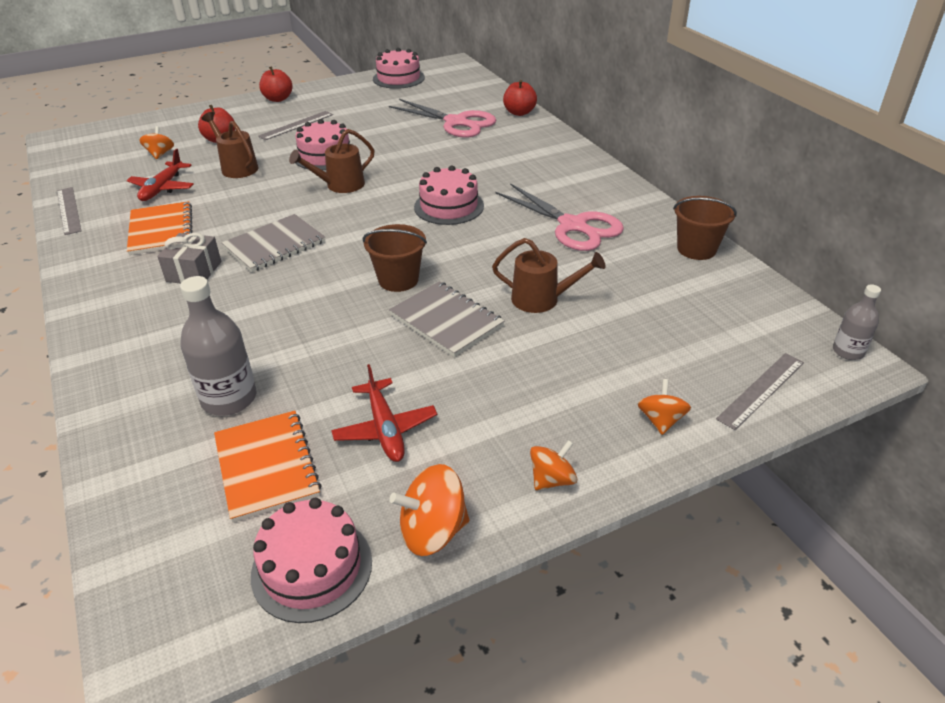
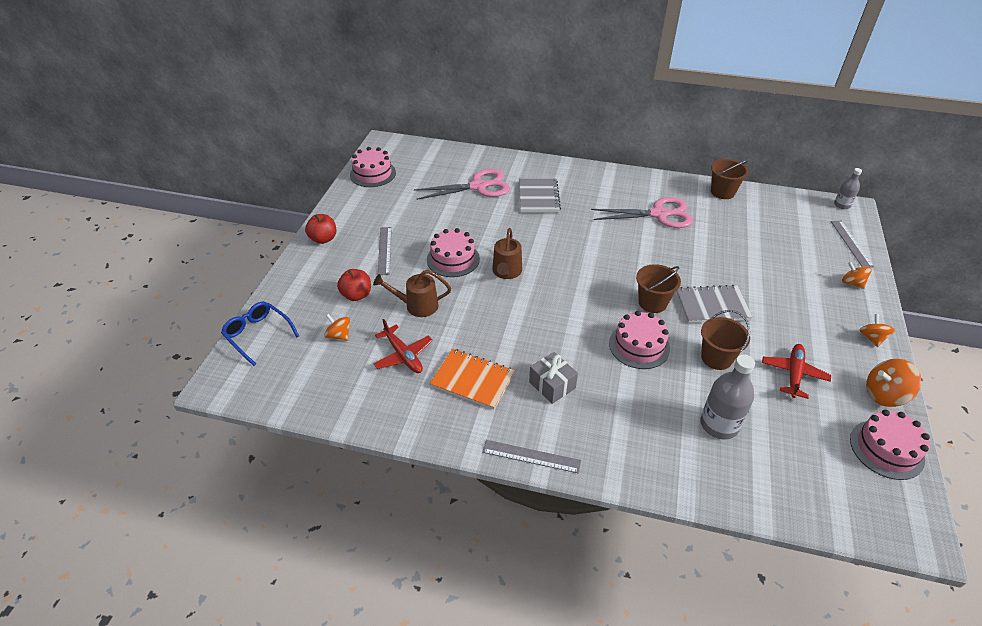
camera: 50 degrees left, 5 degrees up
(68, 210) = (376, 420): grey ruler -> grey ruler (531, 456)
(128, 127) = (258, 335): none -> blue glasses
(266, 466) = (795, 434): orange notebook -> none
(274, 245) = (556, 334): grey notebook -> grey notebook (538, 197)
(349, 357) = (716, 358): none -> brown bucket
(385, 428) = (793, 374): red plane -> red plane turned 90 degrees counterclockwise
(432, 531) = (884, 395): orange spinning top -> orange spinning top turned 60 degrees clockwise
(449, 206) = (587, 244): pink cake -> pink cake (639, 345)
(519, 112) = (498, 158): red apple -> none
(542, 299) = (722, 263): brown watering can -> none

